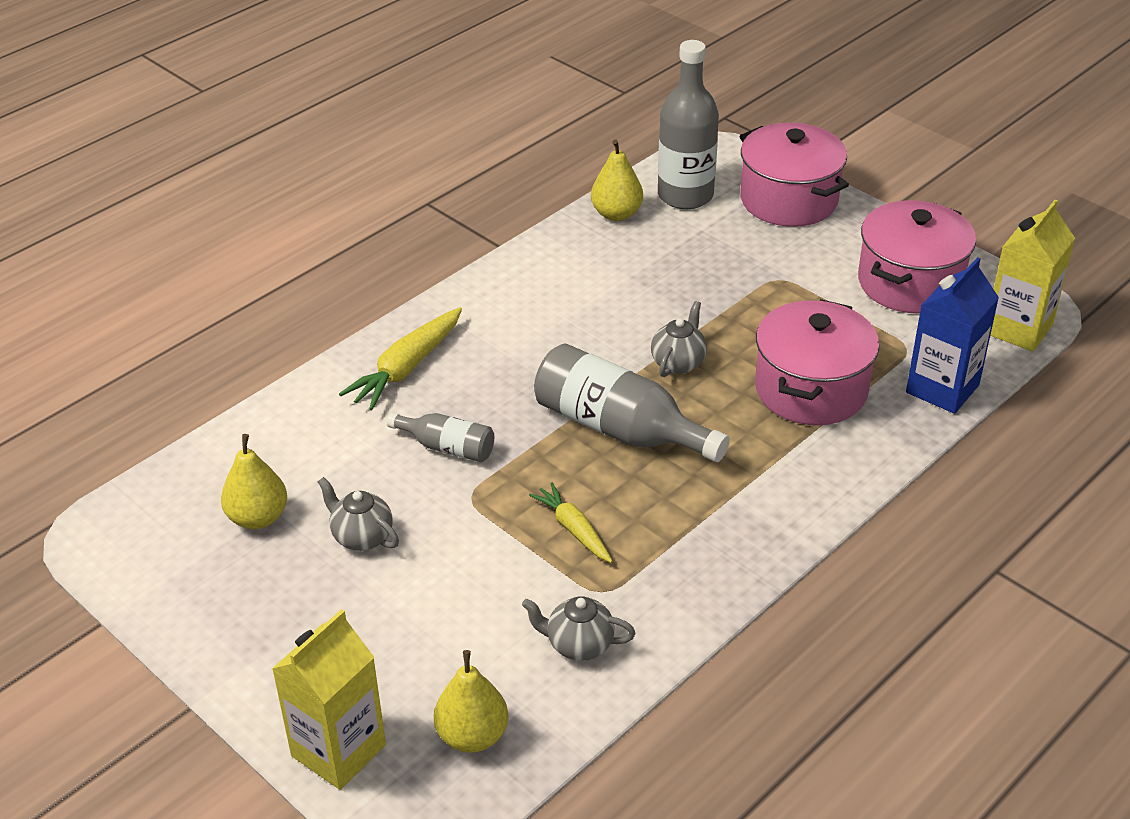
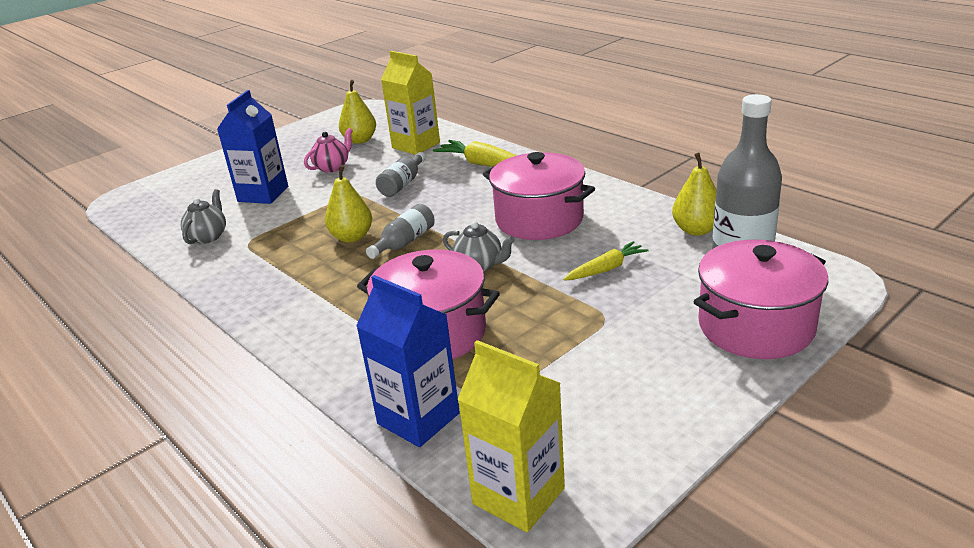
camera: 95 degrees right, 10 degrees down
(338, 750) = (182, 177): yellow carton -> yellow carton (416, 145)
(361, 537) = (332, 167): grey teapot -> pink teapot
(442, 608) = (263, 194): none -> blue carton
(472, 736) = (165, 209): yellow pear -> yellow pear (352, 237)
(573, 529) = (308, 230): yellow carrot -> yellow carrot (606, 269)
(620, 428) = (404, 242): grey bottle -> grey bottle, size x0.54
(910, 283) = (607, 409): pink pot -> pink pot (539, 219)

